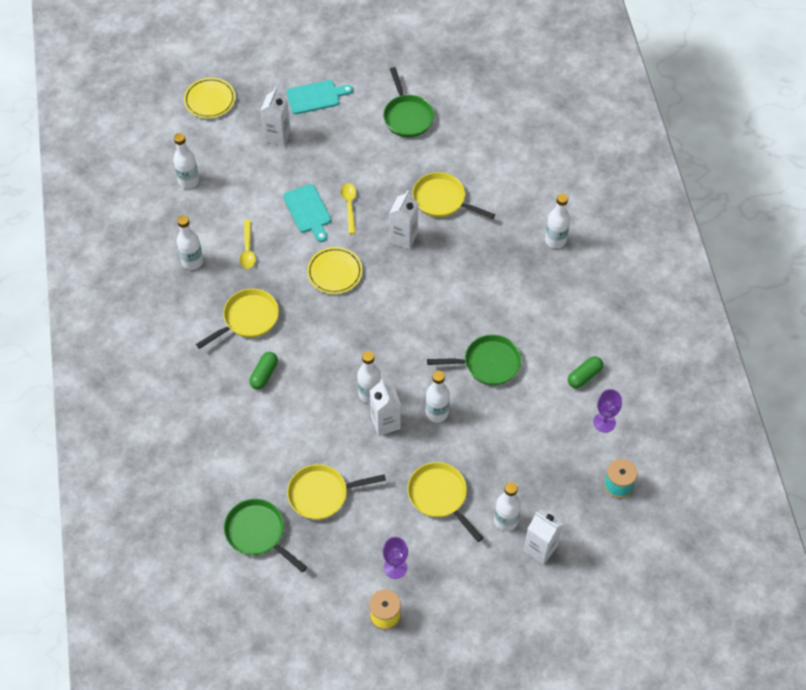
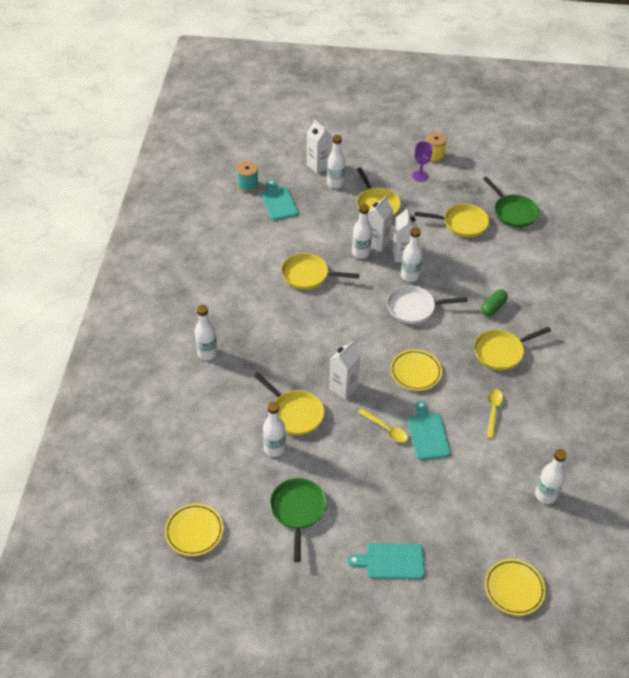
camera: 165 degrees left, 10 degrees down
(192, 261) = (547, 412): white bottle -> white bottle (274, 448)
(277, 136) = (444, 523): white carton -> white carton (377, 243)
(349, 206) = (386, 429): yellow spoon -> yellow spoon turned 60 degrees counterclockwise
(354, 350) = (414, 308): none -> white pan
(487, 363) = (308, 275): green pan -> yellow pan
(488, 81) = (194, 531): none -> yellow plate
(567, 467) = (278, 202): none -> turquoise cutting board
(584, 376) = (236, 251): green capsule -> none
(604, 422) = (237, 220): purple goblet -> none

